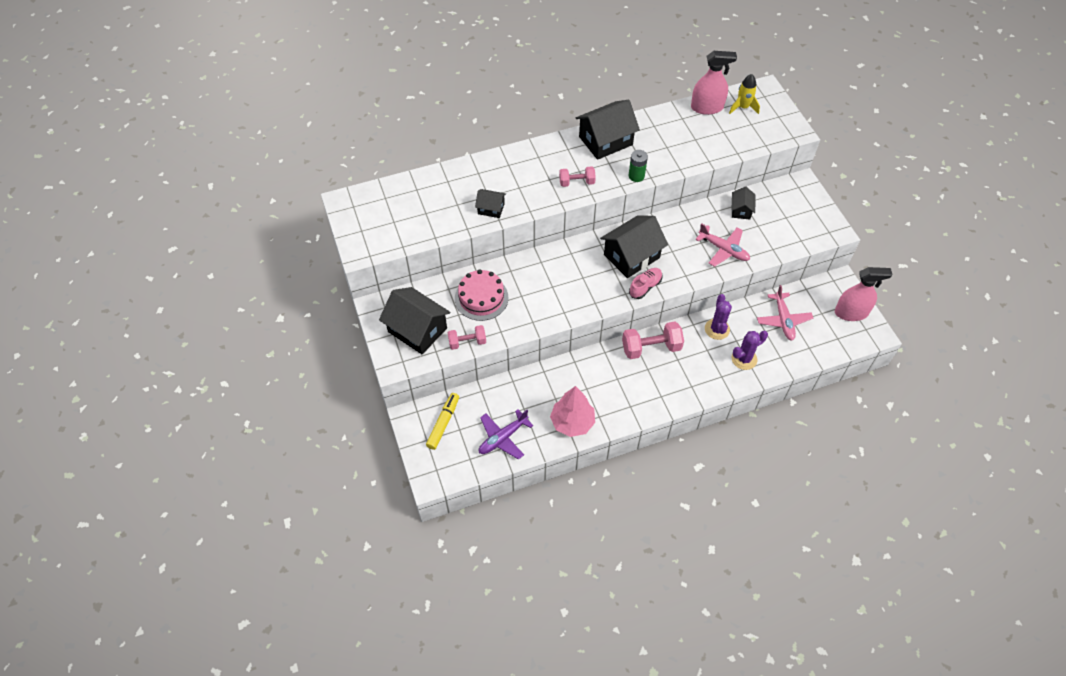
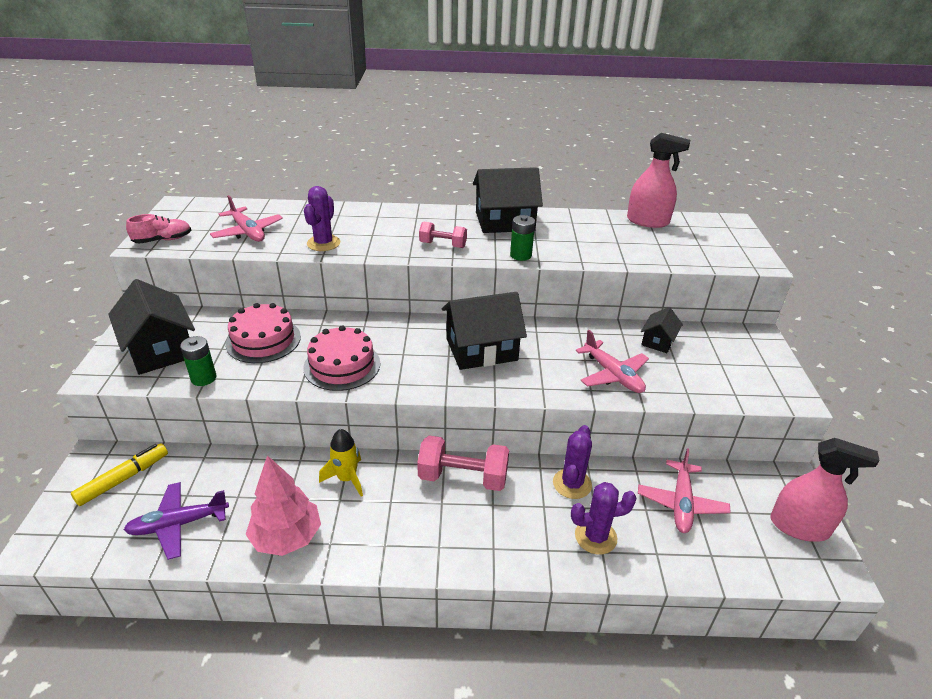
camera: 20 degrees right, 20 degrees down
(426, 215) = (248, 232): none -> pink plane
(467, 342) = (203, 378): pink dumbbell -> green battery
(491, 209) = (323, 243): black house -> purple cactus
(549, 301) = (342, 365): none -> pink cake
(645, 287) = (478, 385): pink shoe -> pink shoe (163, 240)
(743, 107) = (695, 230): yellow rocket -> yellow rocket (347, 479)

